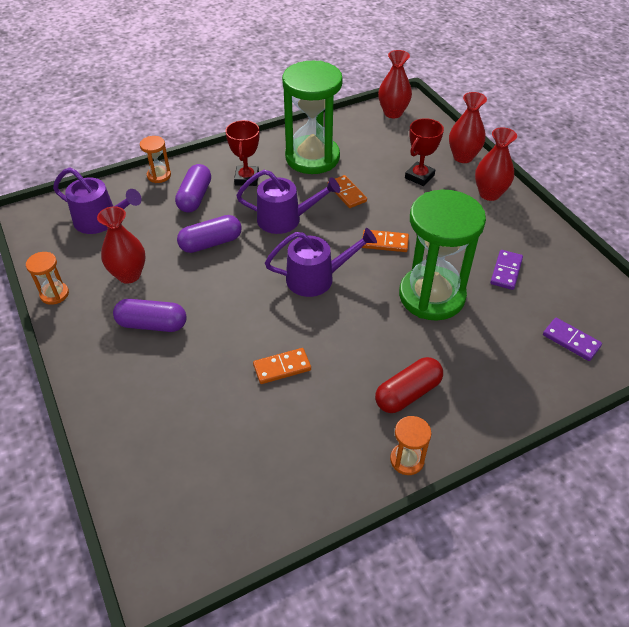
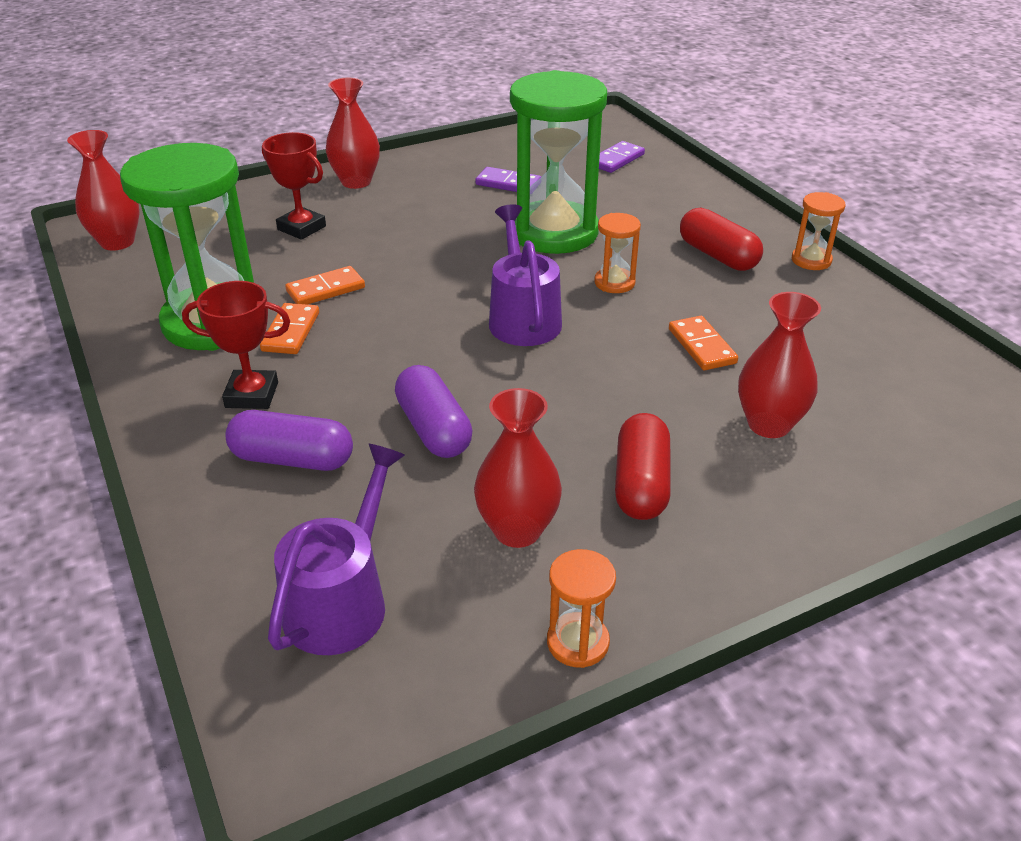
camera: 90 degrees left, 10 degrees down
(152, 324) = (641, 484): purple capsule -> red capsule
(159, 175) = (199, 521): orange hourglass -> orange hourglass (614, 283)
(285, 219) = (380, 348): purple watering can -> none
(385, 242) = (448, 261): orange domino -> orange domino (290, 332)
(463, 157) = (266, 193): red vase -> red vase (769, 424)

